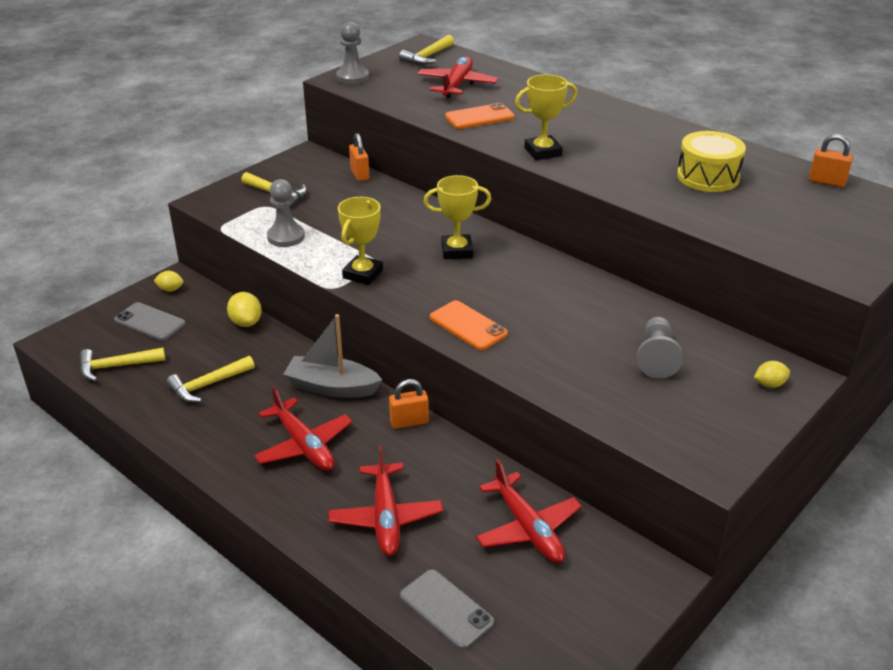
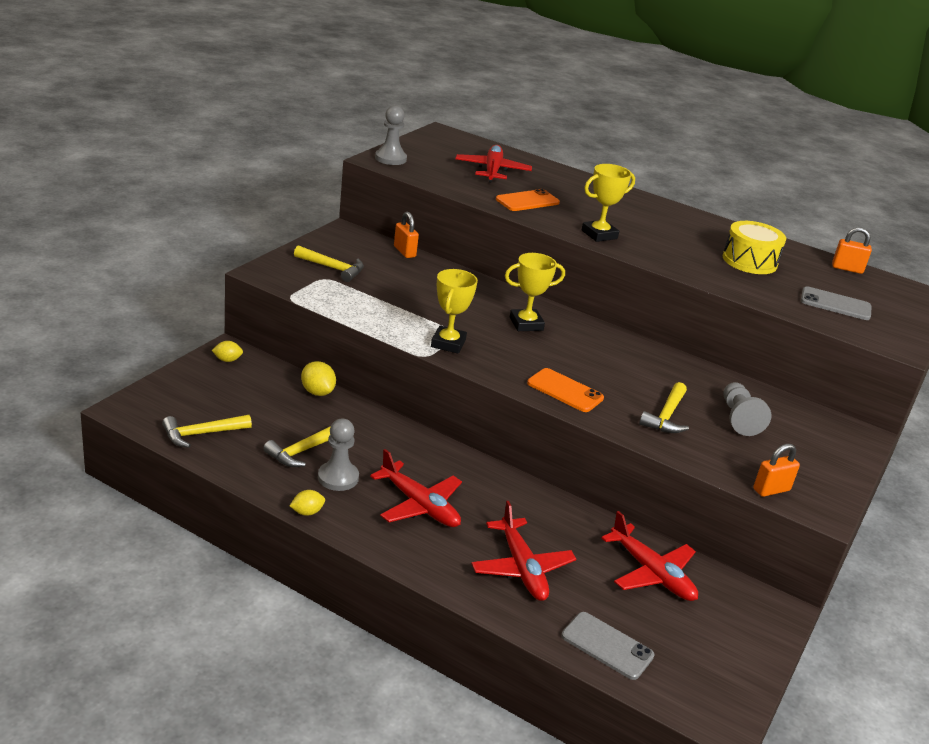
camera: 15 degrees left, 5 degrees down
(150, 322) = (219, 391): grey phone -> grey phone (835, 304)
(286, 237) = (359, 308): grey pawn -> grey pawn (338, 478)
(332, 387) = (425, 452): grey boat -> none
(409, 422) = (510, 482): orange padlock -> orange padlock (771, 490)
(427, 57) = (452, 143): yellow hammer -> yellow hammer (666, 416)
(769, 384) = (839, 440): yellow lemon -> yellow lemon (307, 512)

